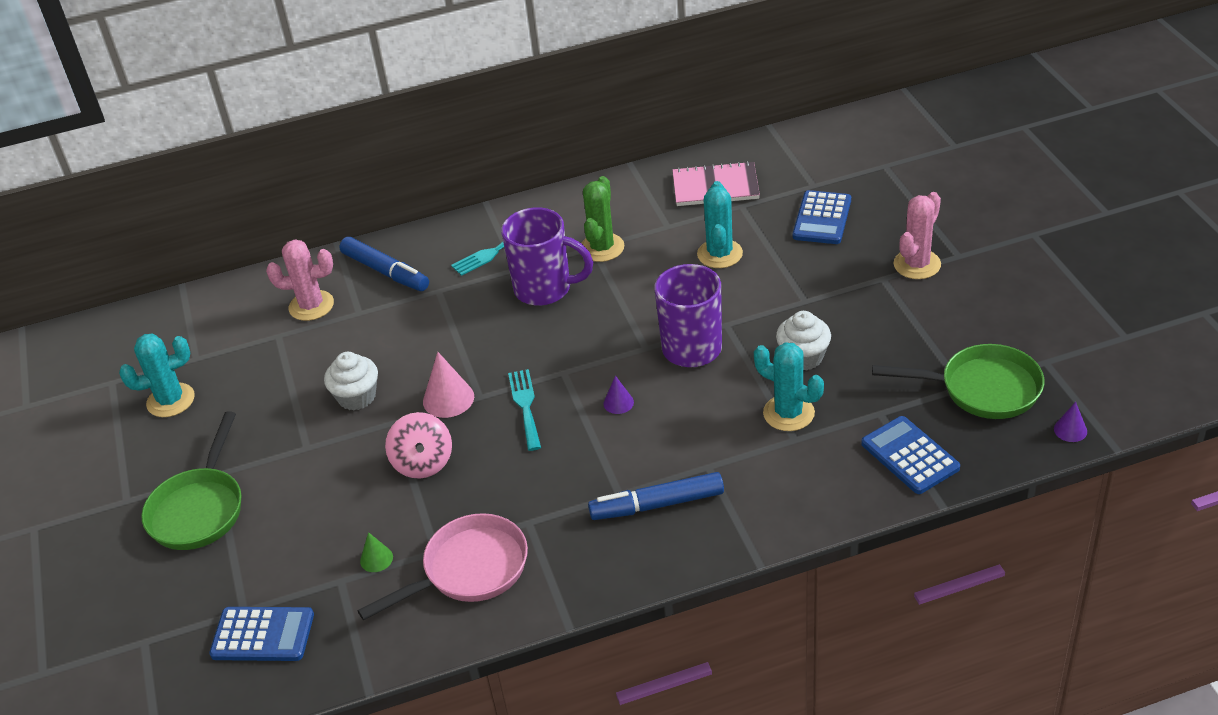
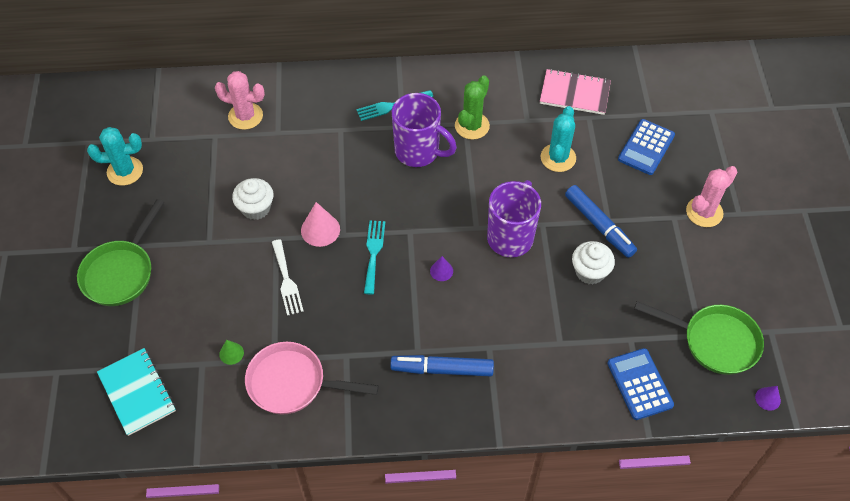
camera: 10 degrees right, 15 degrees up
(263, 635) = (137, 392): blue calculator -> turquoise notebook
(385, 272) = (307, 101): blue marker -> blue marker (599, 225)
(423, 463) = (286, 280): pink spinning top -> white fork
(469, 570) = (293, 383): pink pan -> pink pan turned 150 degrees counterclockwise
(788, 413) = (563, 318): turquoise cactus -> none

